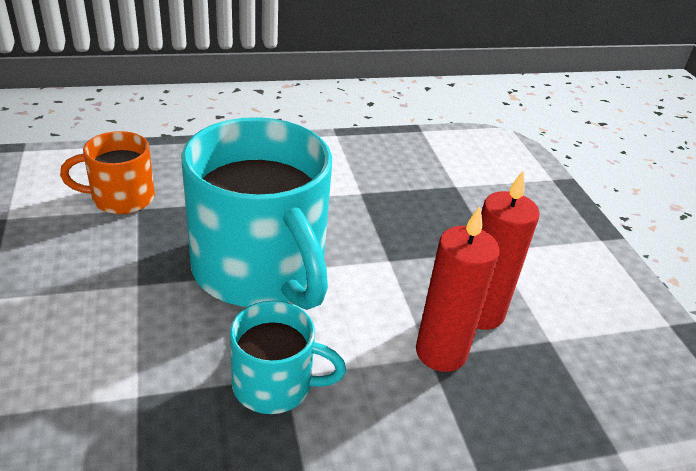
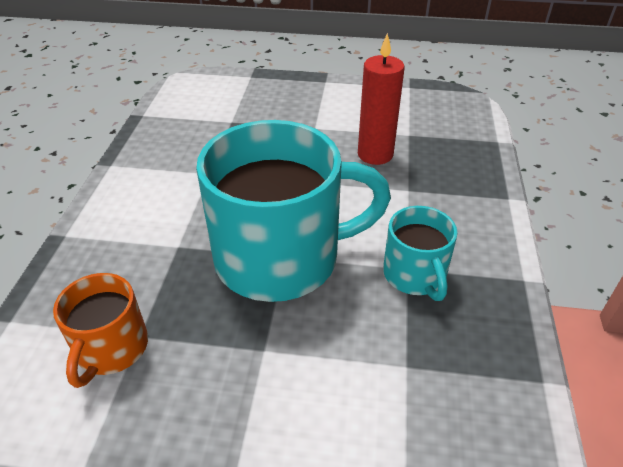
camera: 65 degrees left, 5 degrees up
(275, 384) = (415, 275): turquoise mug -> turquoise mug turned 135 degrees clockwise
(441, 352) = (406, 183): red candle -> none

